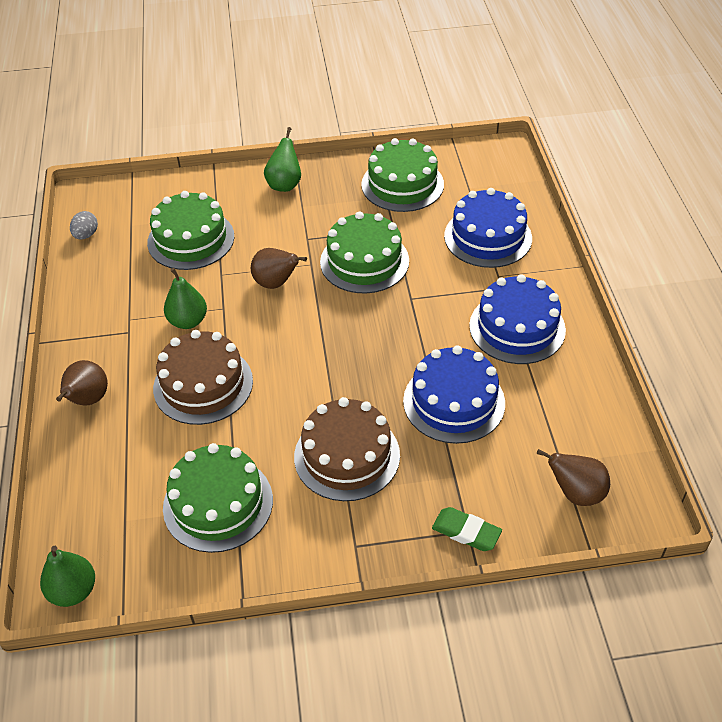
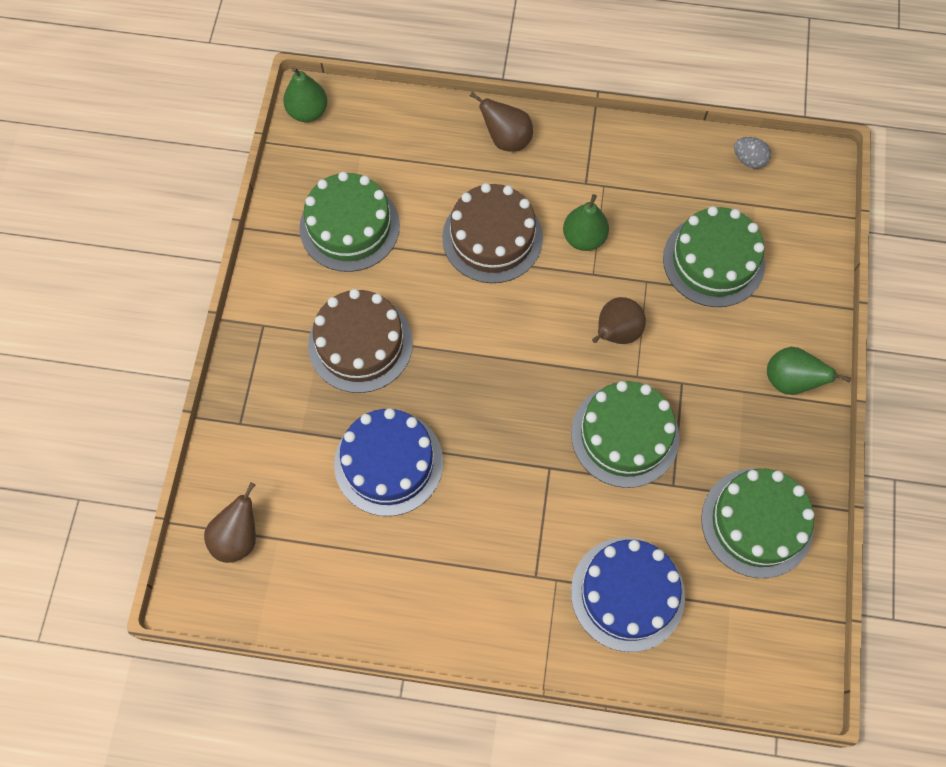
camera: 105 degrees right, 20 degrees up
(466, 532) = (239, 421): green eraser -> none
(517, 327) = (467, 568): blue cake -> none

